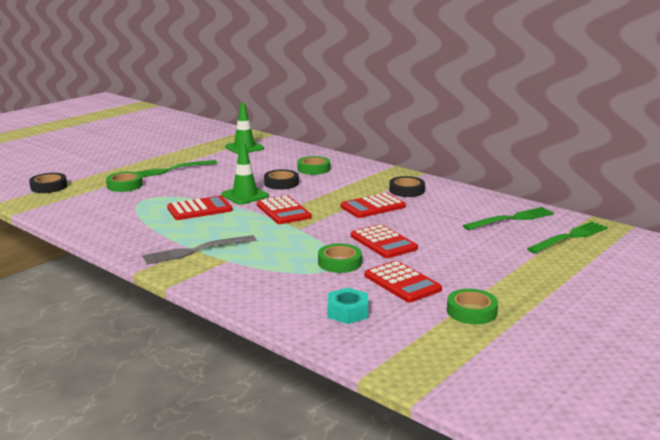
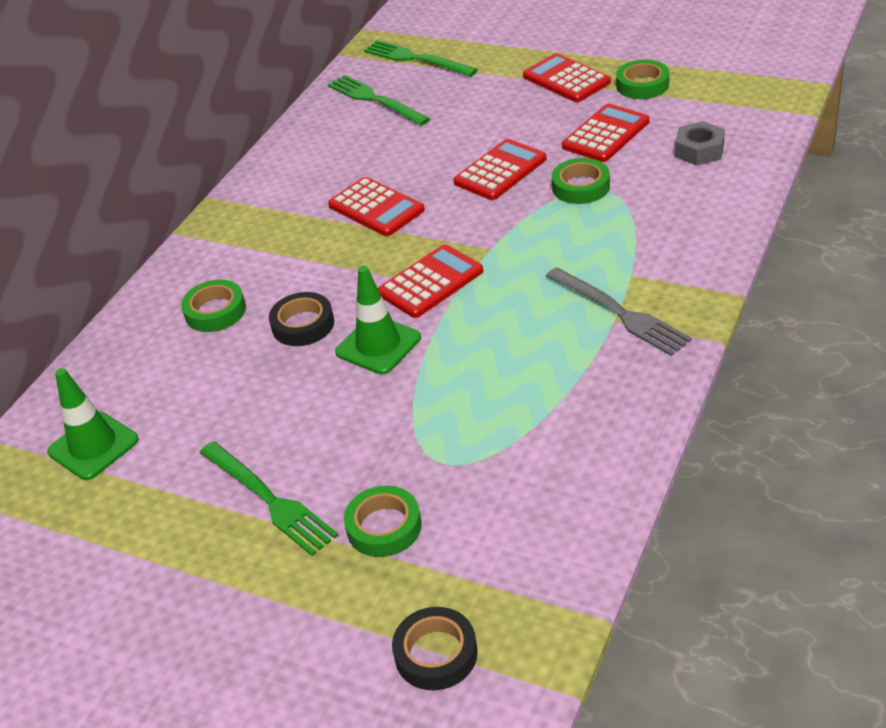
camera: 100 degrees left, 20 degrees up
(199, 209) = (462, 372): red calculator -> red calculator (566, 79)
(347, 312) = (699, 150): turquoise nut -> grey nut
(406, 190) = (296, 195): black tape -> none

